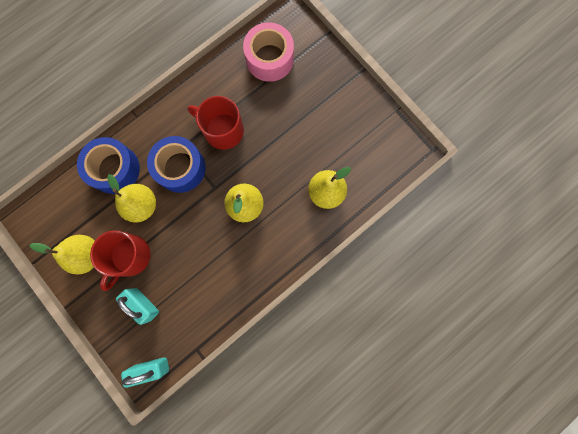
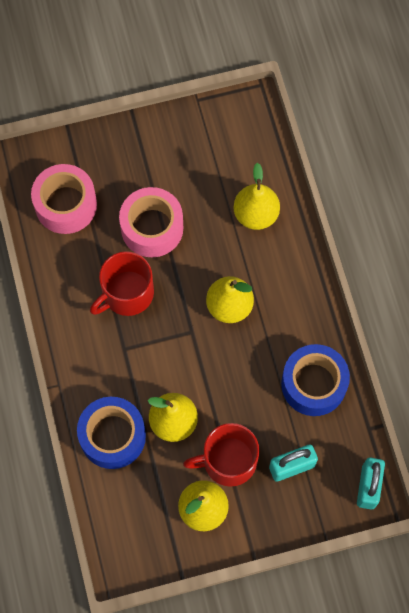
camera: 65 degrees left, 10 degrees down
(129, 256) = (228, 460): red mug -> red mug turned 120 degrees clockwise
(180, 168) = (149, 360): blue tape -> blue tape (313, 384)
(280, 124) = (152, 228): none -> pink tape

